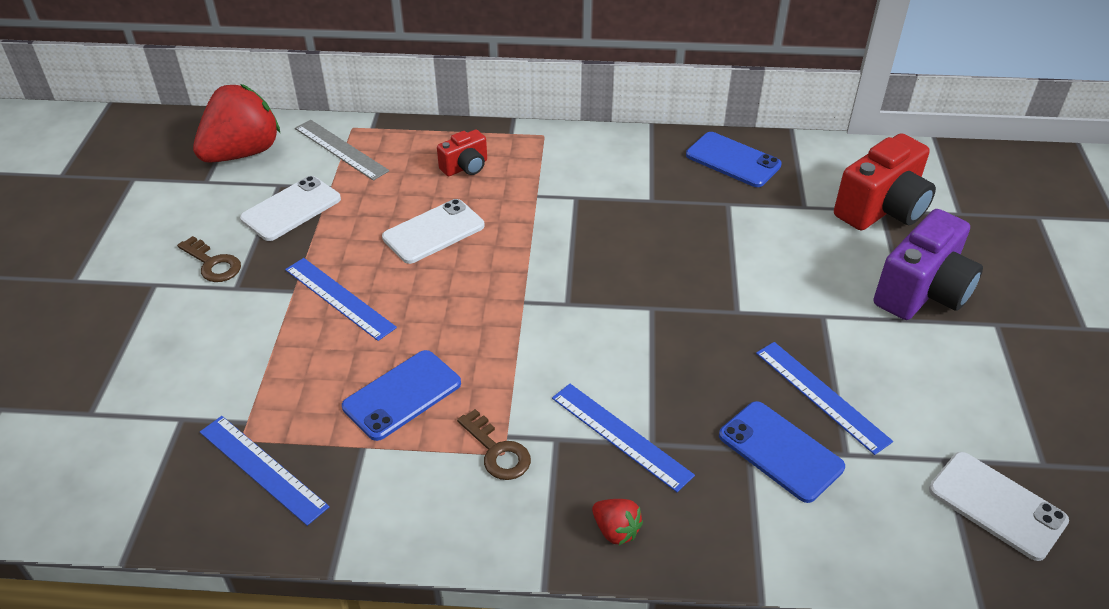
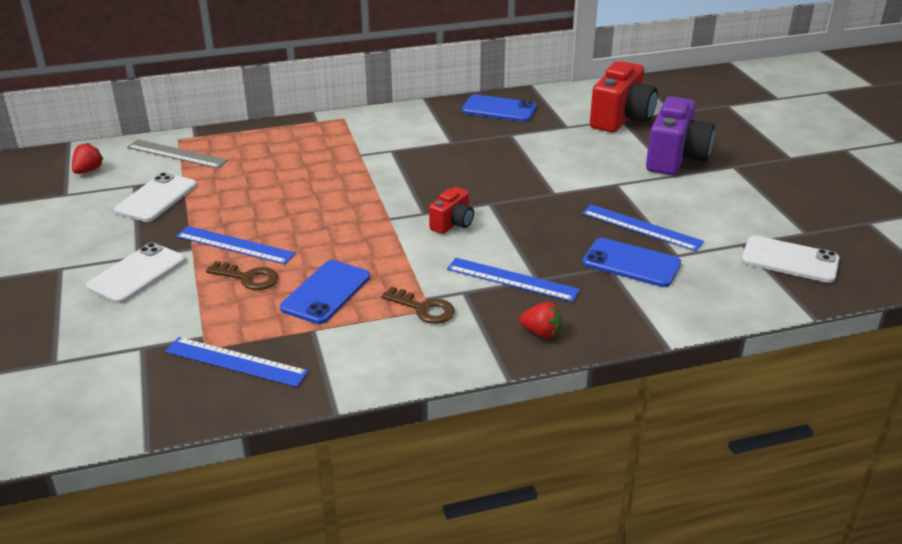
camera: 20 degrees left, 10 degrees down
(212, 264) = (107, 245): brown key -> brown key (248, 278)
(242, 153) = (88, 170): red strawberry -> red strawberry, size x0.44
(434, 232) = (289, 190): white phone -> white phone (137, 274)
(465, 167) = (291, 147): red camera -> red camera (452, 224)

